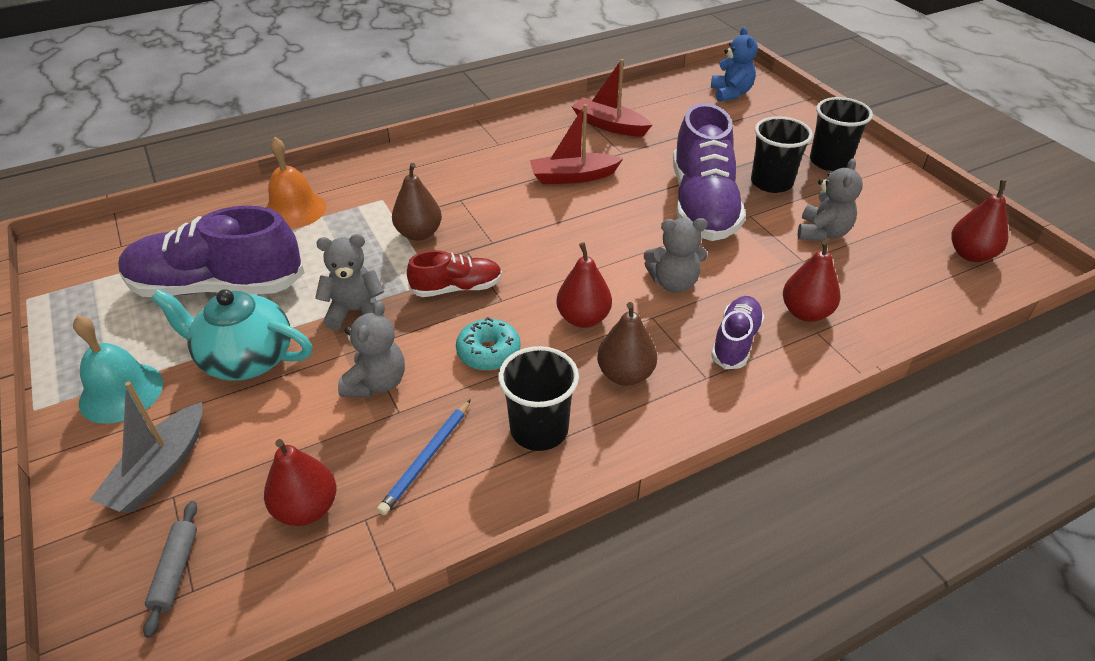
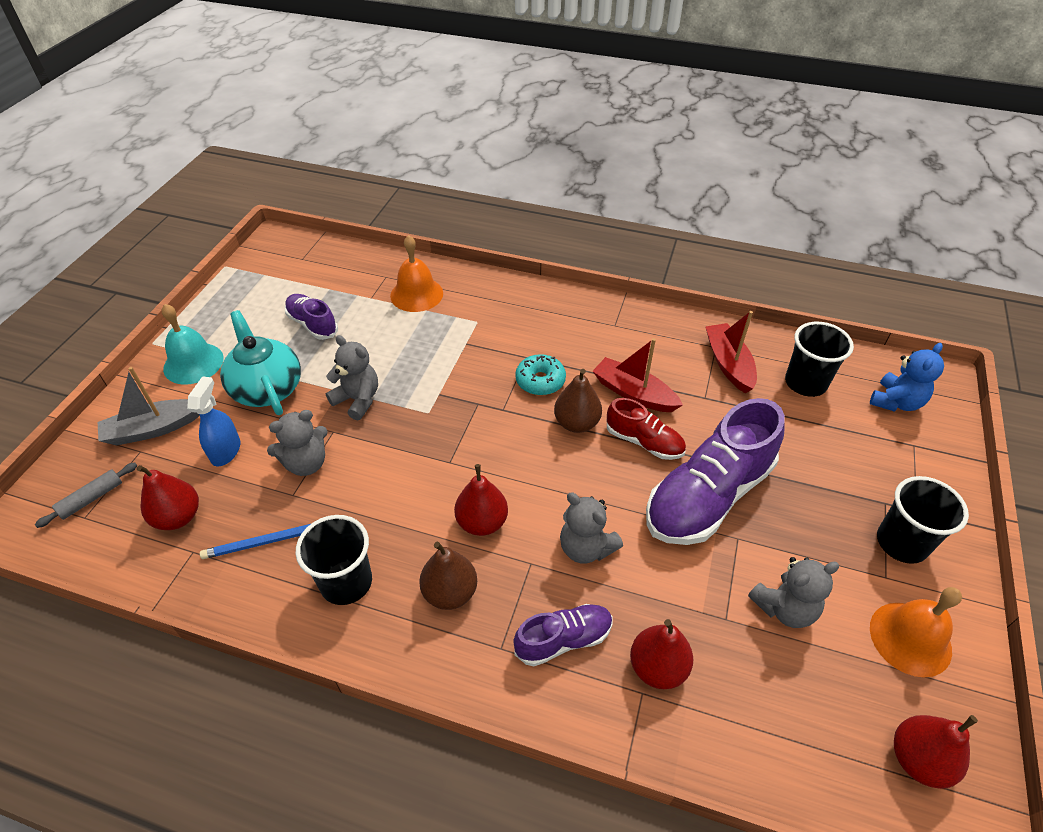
camera: 45 degrees right, 5 degrees up
(218, 286) = (312, 324): purple shoe -> purple shoe, size x0.52
(277, 429) = (226, 451): none -> blue spray bottle
(419, 234) = (465, 367): brown pear -> brown pear (576, 423)
(457, 288) = (434, 430): red shoe -> red shoe (644, 442)
(488, 352) = (391, 496): turquoise donut -> turquoise donut (540, 381)
(771, 183) = (805, 521): black cup -> black cup (805, 383)
(894, 203) = (910, 638): none -> orange bell

